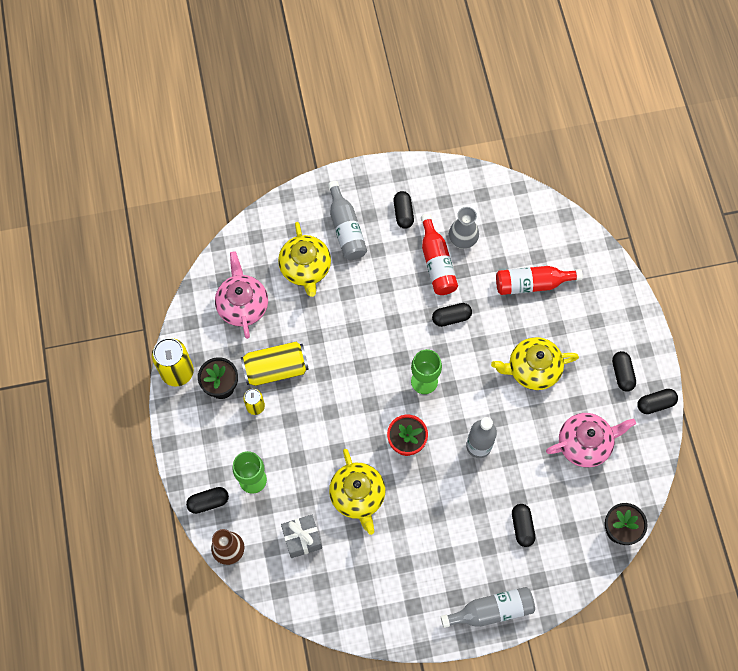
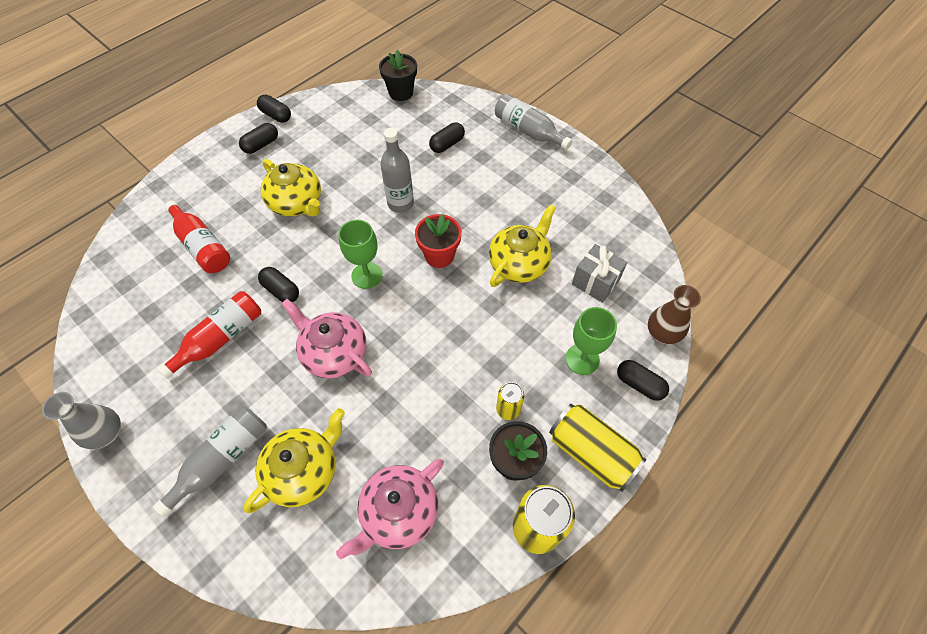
camera: 125 degrees left, 10 degrees down
(276, 369) = (451, 418): yellow can -> yellow can (591, 452)
(403, 213) = (169, 408): black capsule -> none
(462, 239) = (177, 330): grey vase -> grey vase (107, 433)
(585, 443) = (344, 140): pink teapot -> pink teapot (334, 353)

